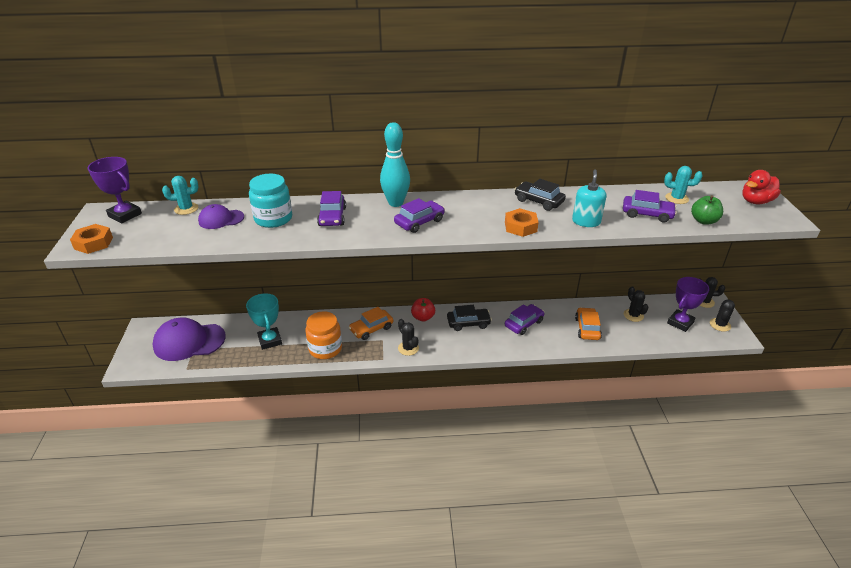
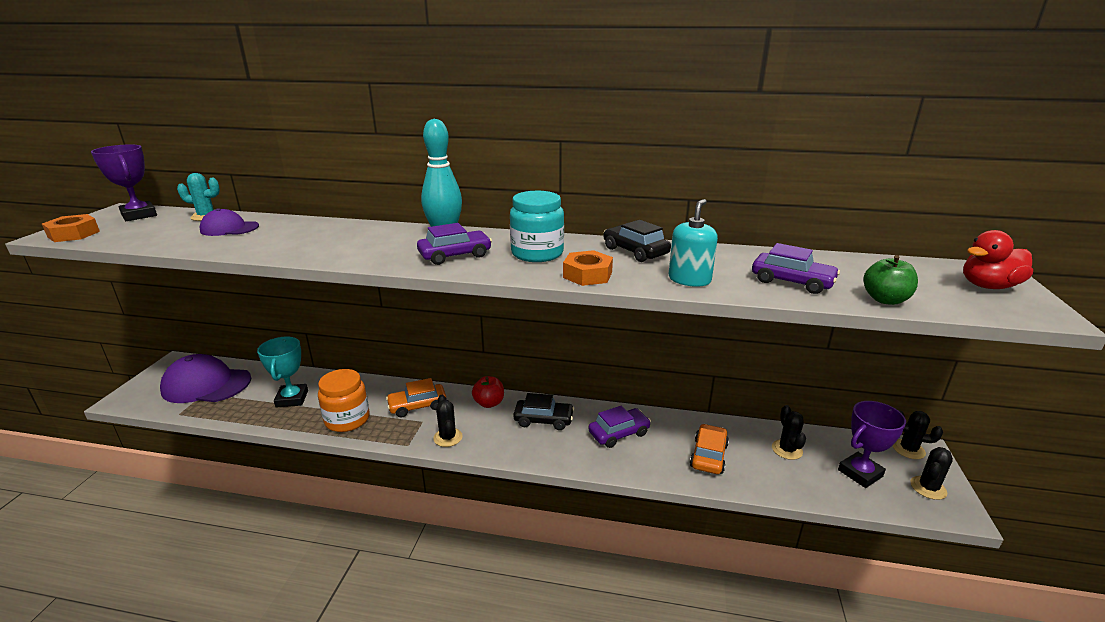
camera: 15 degrees right, 10 degrees down
(273, 219) = (286, 234): turquoise jar -> turquoise jar (537, 253)
(332, 217) = (354, 239): purple car -> none
(676, 198) = (850, 269): turquoise cactus -> none

